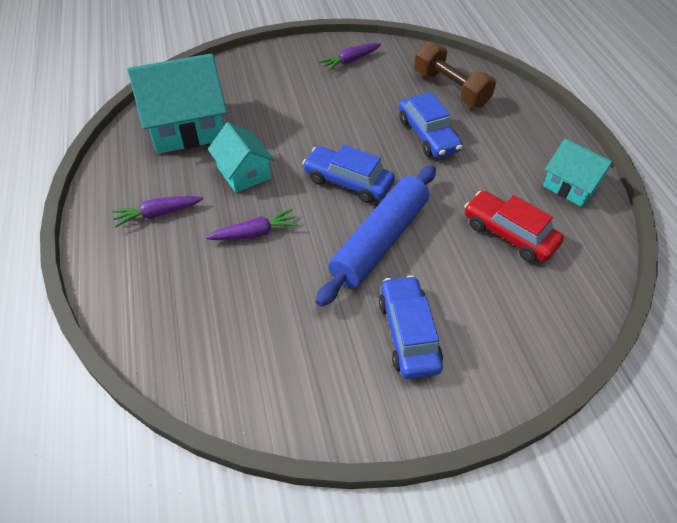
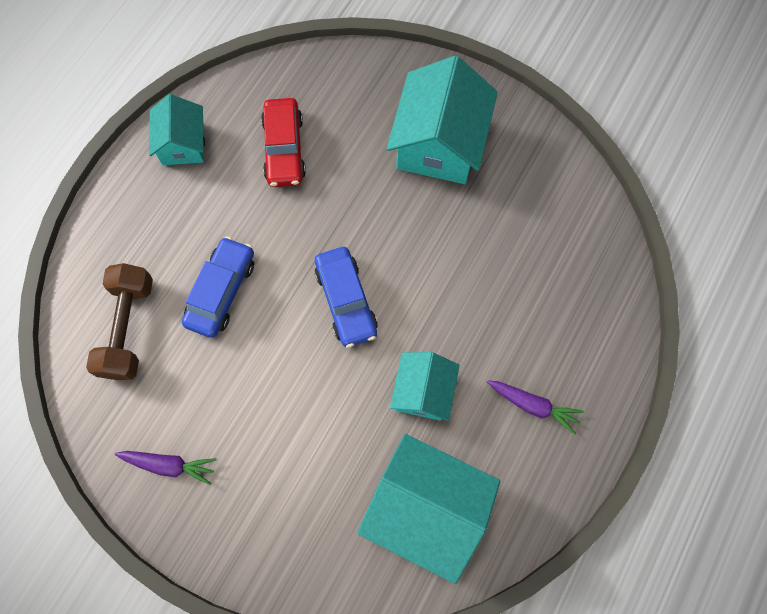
camera: 135 degrees left, 20 degrees up
(255, 233) = (469, 314): purple carrot -> none
(380, 241) = (382, 224): blue rolling pin -> none
(408, 333) = (439, 143): blue car -> turquoise house

